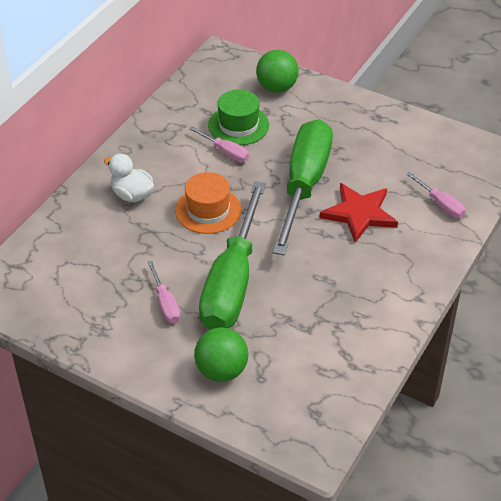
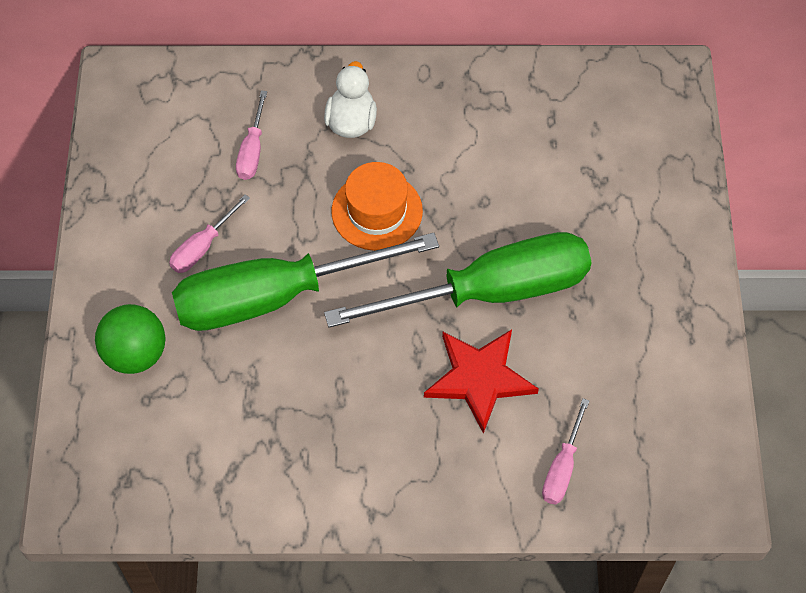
camera: 60 degrees right, 15 degrees up
(225, 152) = (490, 177): pink screwdriver -> pink screwdriver (252, 150)
(238, 125) = (550, 165): green hat -> none
(277, 87) = (655, 171): green ball -> none

